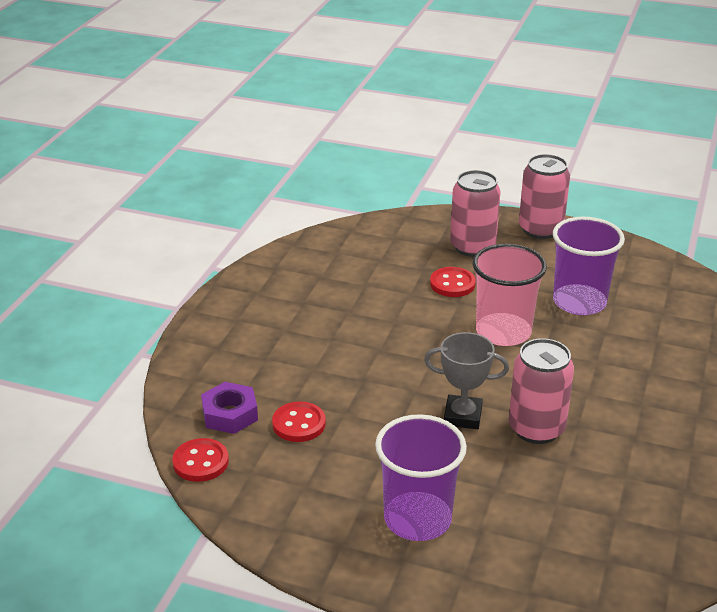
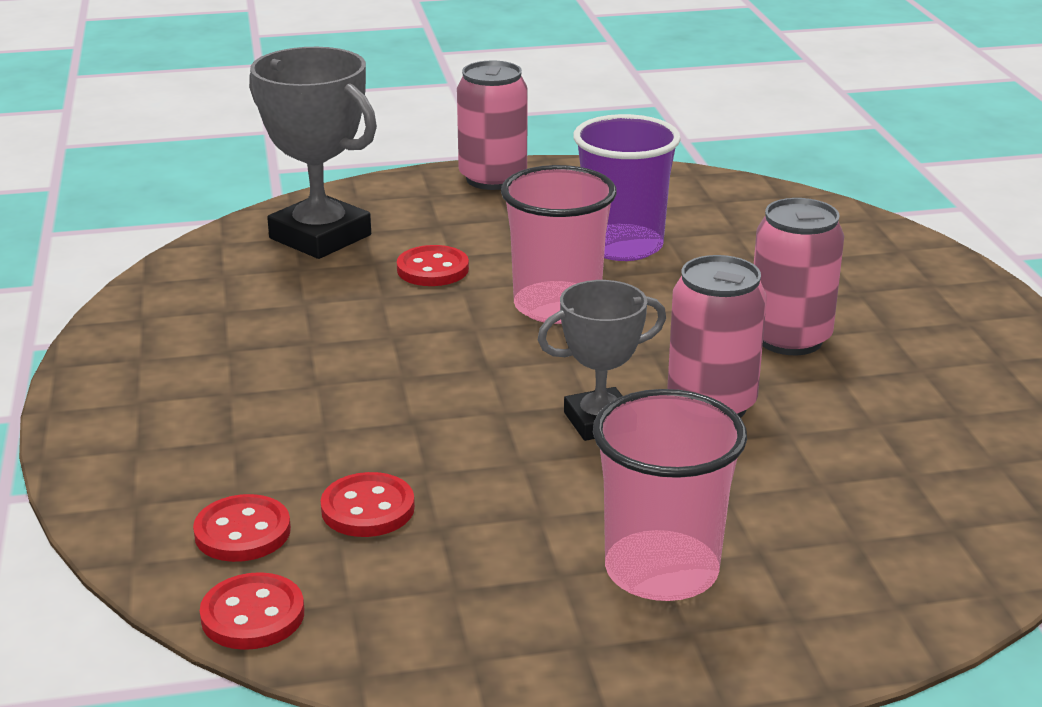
camera: 30 degrees left, 5 degrees down
(230, 414) = (242, 532): purple nut -> red button
(407, 242) = (320, 237): none -> grey trophy
(417, 519) = (661, 570): purple cup -> pink cup
(472, 247) = (419, 220): pink can -> pink can (789, 339)

